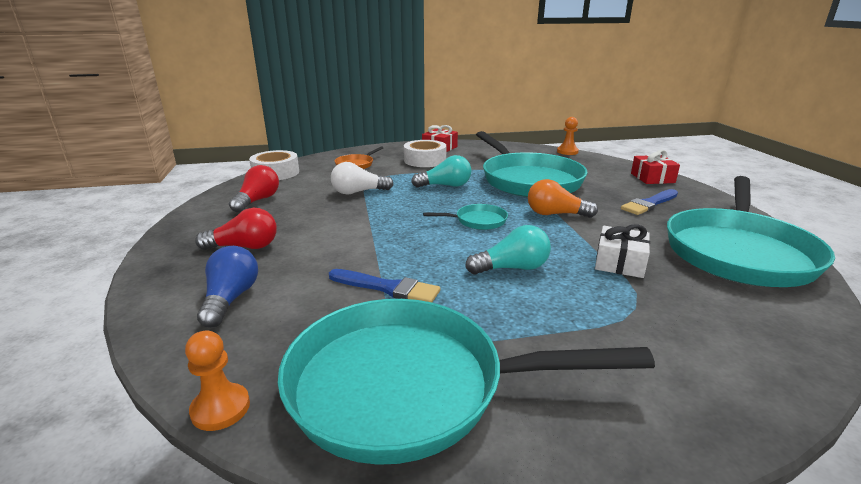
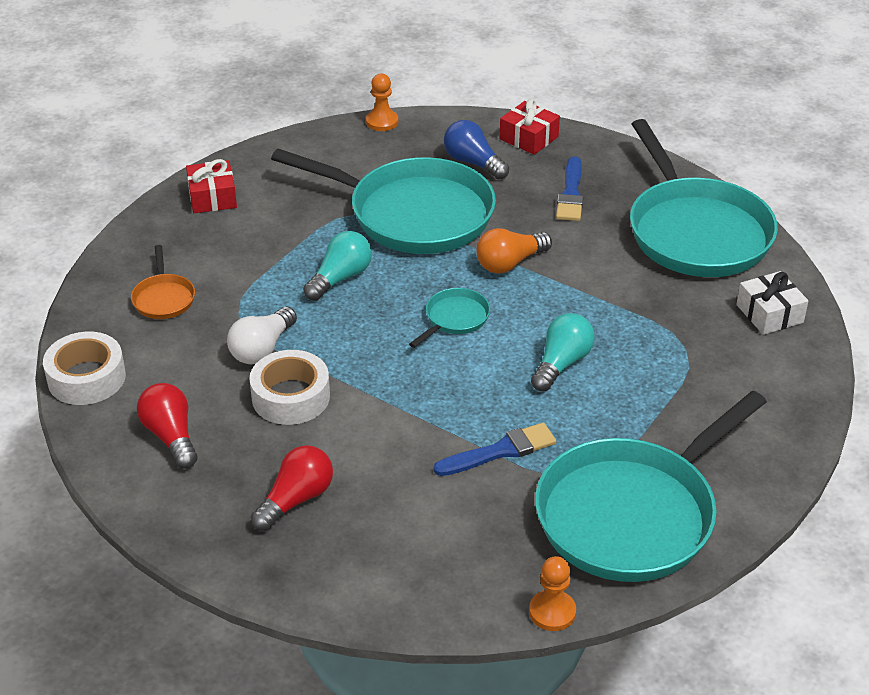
camera: 45 degrees left, 15 degrees up
(231, 299) = (399, 550): blue light bulb -> blue light bulb (473, 163)
(425, 160) = (237, 238): white tape -> white tape (291, 397)
(619, 262) = (629, 302): white gift -> white gift (769, 314)

